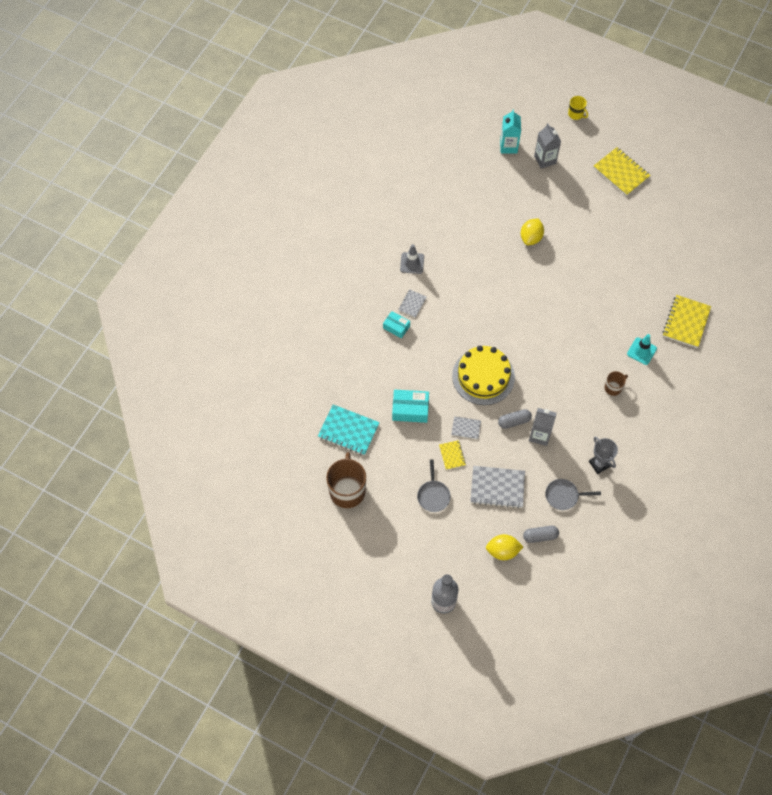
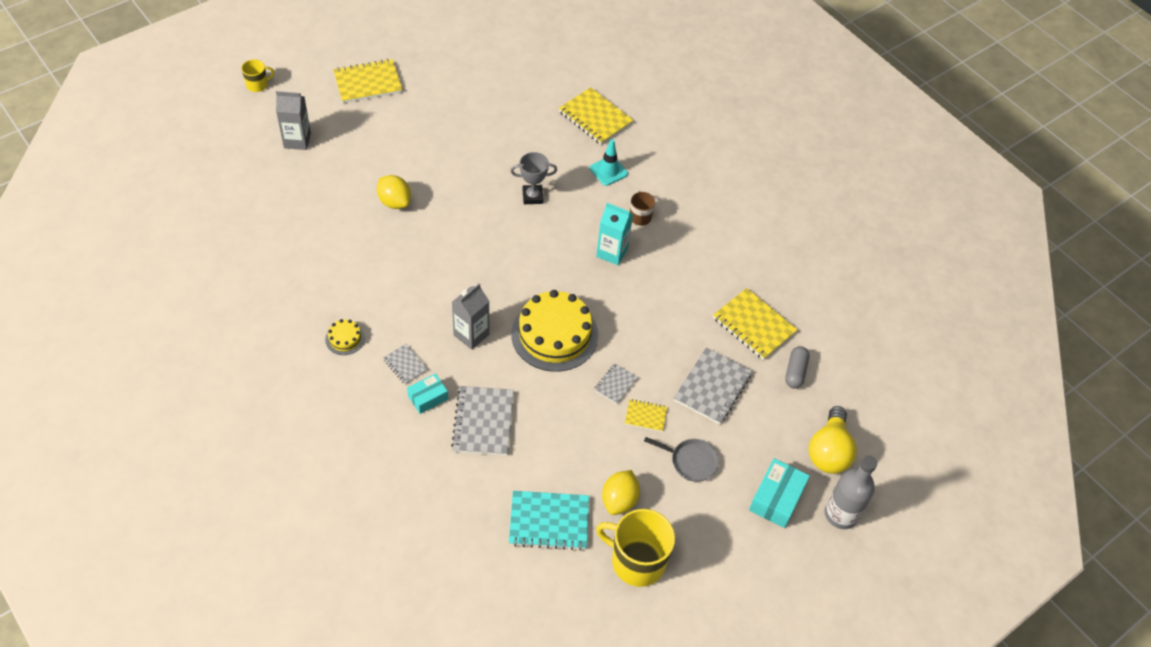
camera: 70 degrees left, 10 degrees down
(347, 490) = (636, 561): brown mug -> yellow mug
(348, 430) = (549, 521): turquoise notebook -> turquoise notebook turned 45 degrees clockwise
(396, 365) = (483, 422): none -> grey notebook
(410, 409) = (557, 434): turquoise box -> turquoise box (776, 498)
(412, 263) = (345, 338): grey traffic cone -> yellow cake
(488, 579) = (829, 451): none -> yellow light bulb
(502, 551) = (798, 419): yellow lemon -> yellow lemon (619, 500)
(508, 146) = (251, 165): turquoise carton -> turquoise carton (612, 252)
(514, 421) = (633, 330): grey capsule -> none
(539, 435) = (664, 313): grey carton -> grey carton (471, 335)
(564, 496) = (754, 325): grey pan -> yellow notebook
(599, 464) = (729, 273): grey trophy -> grey trophy (532, 196)

